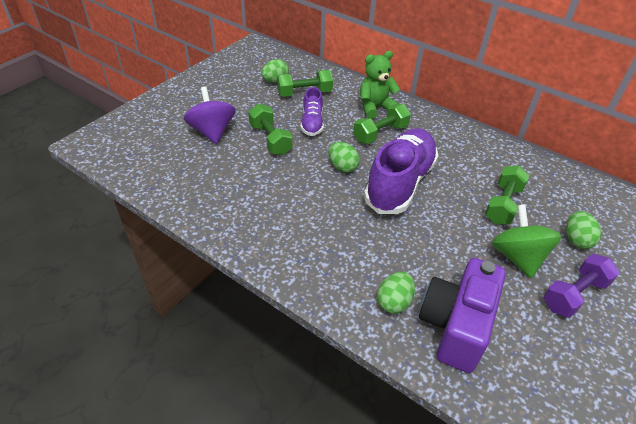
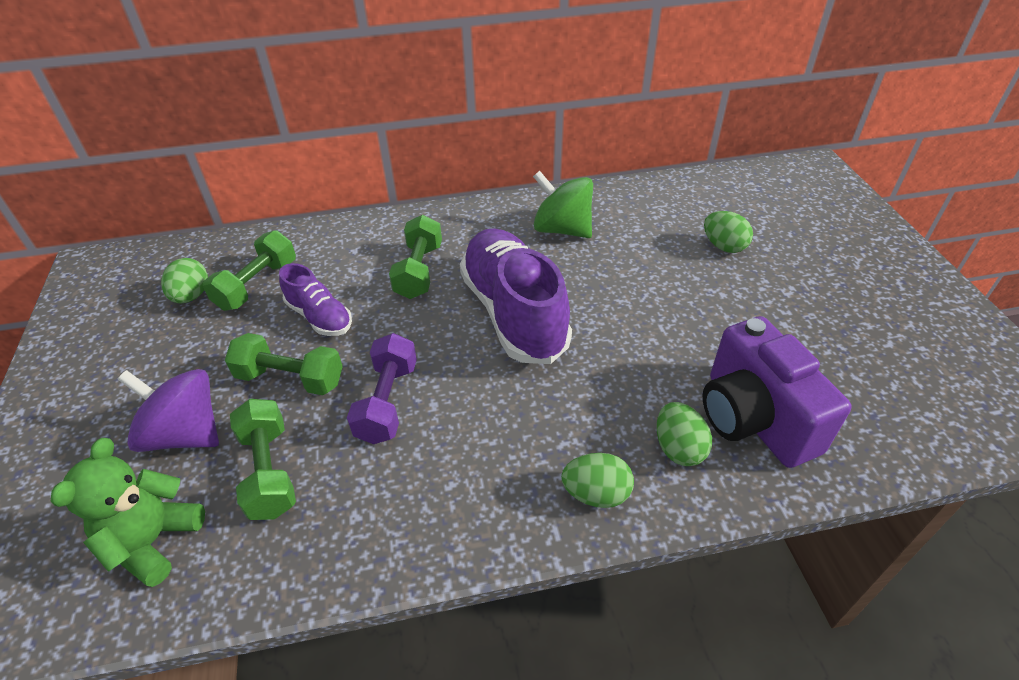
camera: 45 degrees left, 0 degrees up
(342, 167) = (429, 343): green egg -> green egg (596, 494)
(375, 107) = (372, 244): green teddy bear -> green teddy bear (153, 541)
(503, 204) = (630, 259): green dumbbell -> green dumbbell (269, 471)
(517, 257) = (707, 301): green spinning top -> green spinning top (562, 229)
(574, 294) = (786, 299): purple dumbbell -> purple dumbbell (387, 402)

